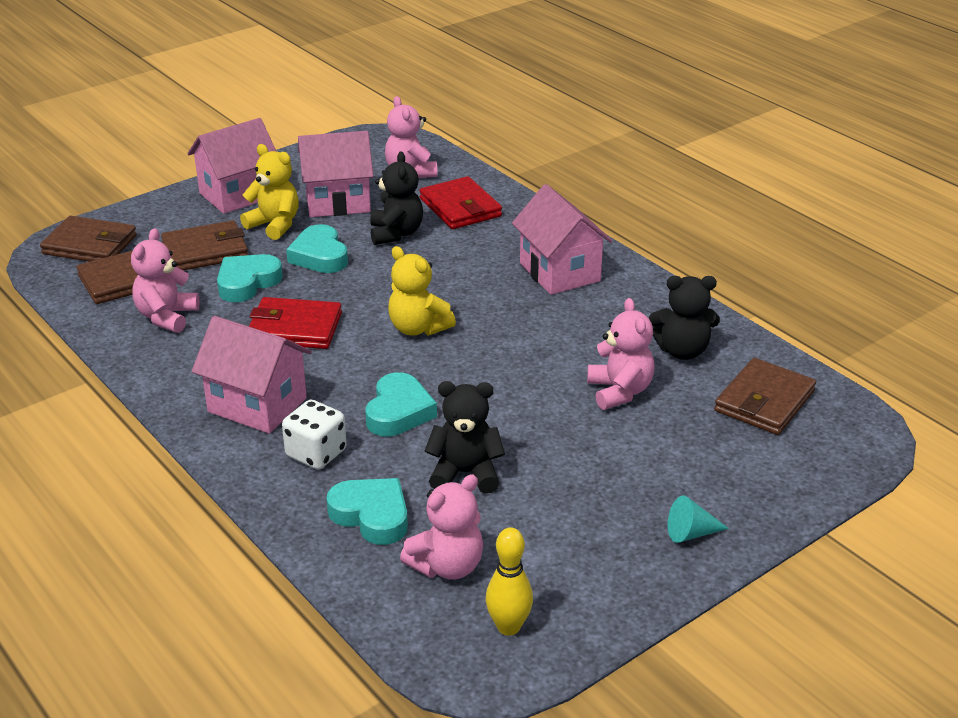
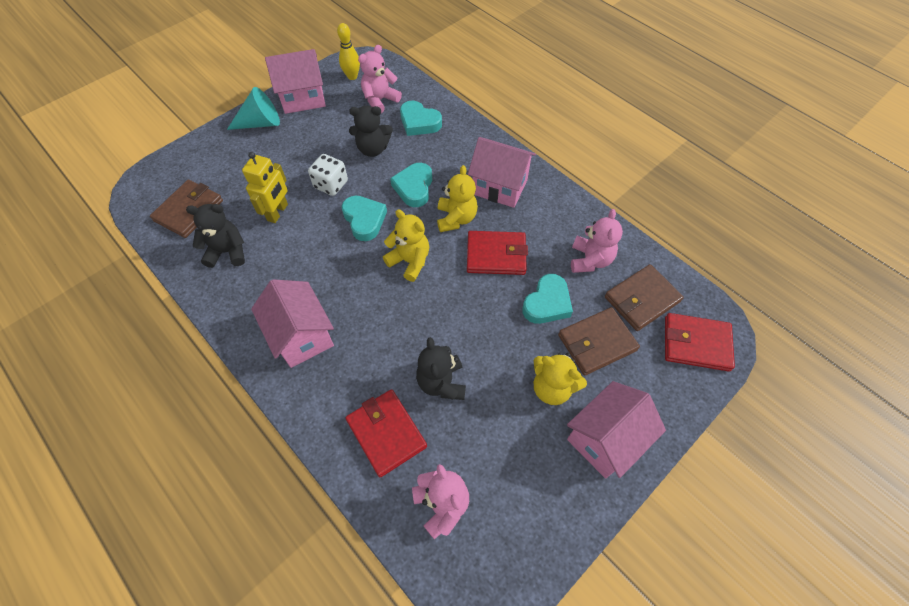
camera: 175 degrees right, 25 degrees up
(90, 245) = (696, 343): brown wallet -> red wallet
(316, 453) = (456, 156): white dice -> white dice (331, 184)
(319, 256) = (500, 343): turquoise heart -> turquoise heart (364, 220)
(338, 202) = (505, 433): pink house -> pink house (303, 98)
(340, 369) = (456, 218): none -> yellow teddy bear
(619, 391) = (278, 212): pink teddy bear -> yellow robot
(691, 533) = (260, 123): turquoise cone -> turquoise cone, size x1.70

